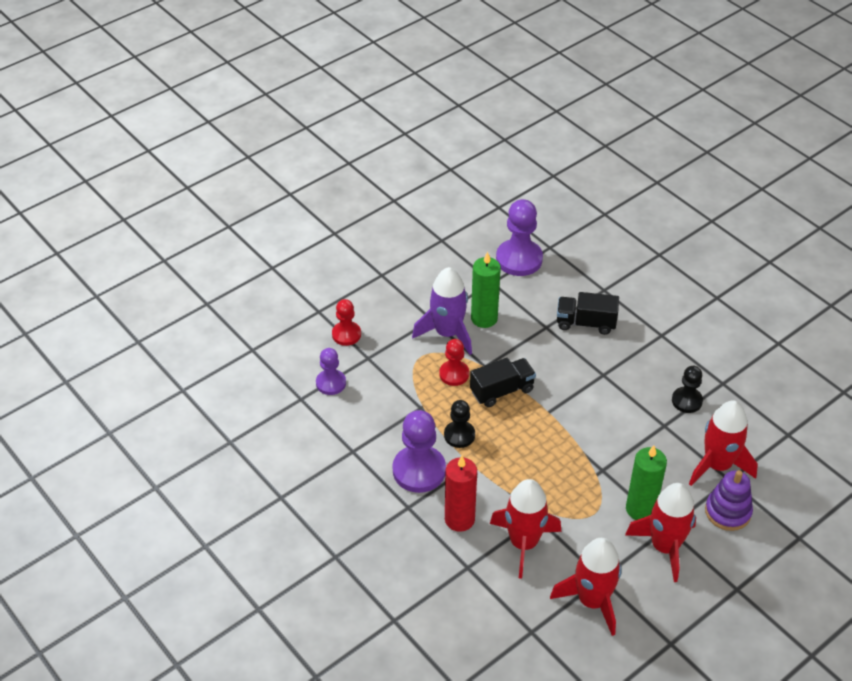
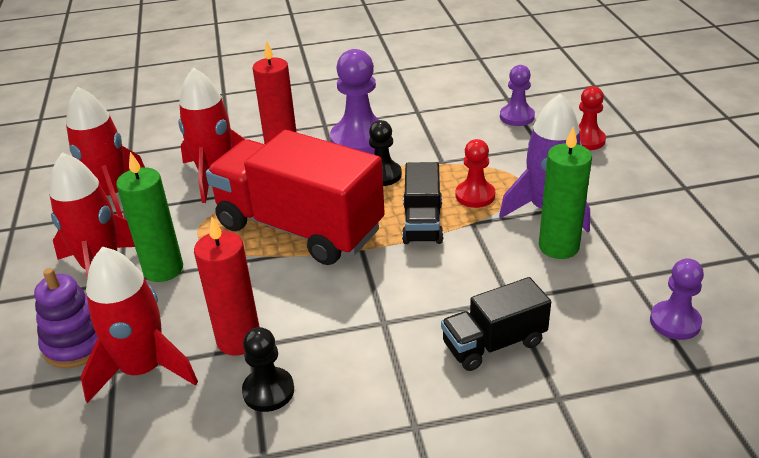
camera: 120 degrees right, 10 degrees down
(519, 259) = (675, 322): purple pawn -> purple pawn, size x0.60
(550, 455) = (299, 228): none -> red truck
(585, 323) = (494, 343): black truck -> black truck turned 150 degrees counterclockwise
(665, 433) = (239, 340): none -> red candle

